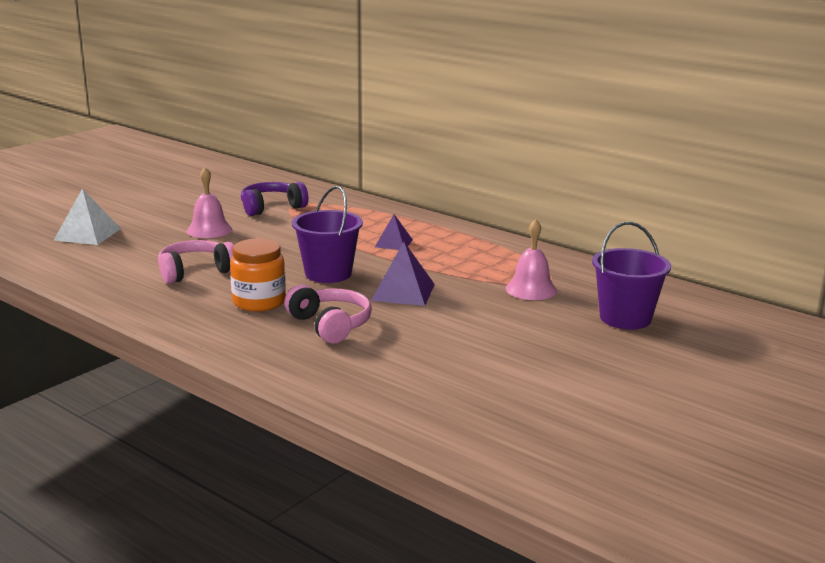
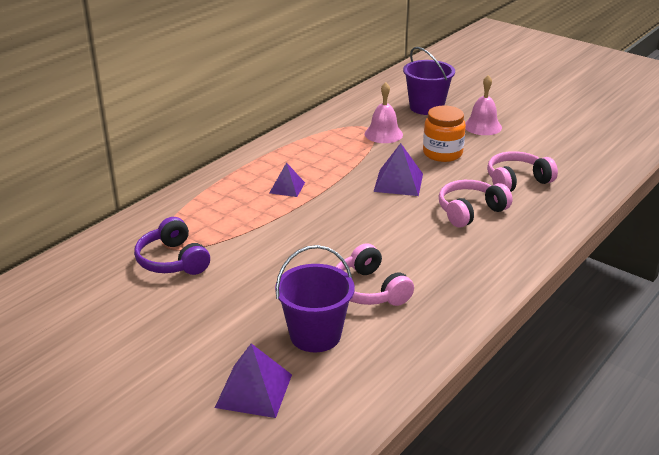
camera: 90 degrees left, 10 degrees up
(87, 234) = (254, 391): white pyramid -> purple pyramid
(209, 230) = (244, 296): pink bell -> pink bell (482, 126)
(259, 302) = (433, 247): orange jar -> orange jar (442, 153)
(328, 273) = (364, 217): purple bucket -> purple bucket (315, 335)
(404, 359) = (517, 181): none -> pink headphones

